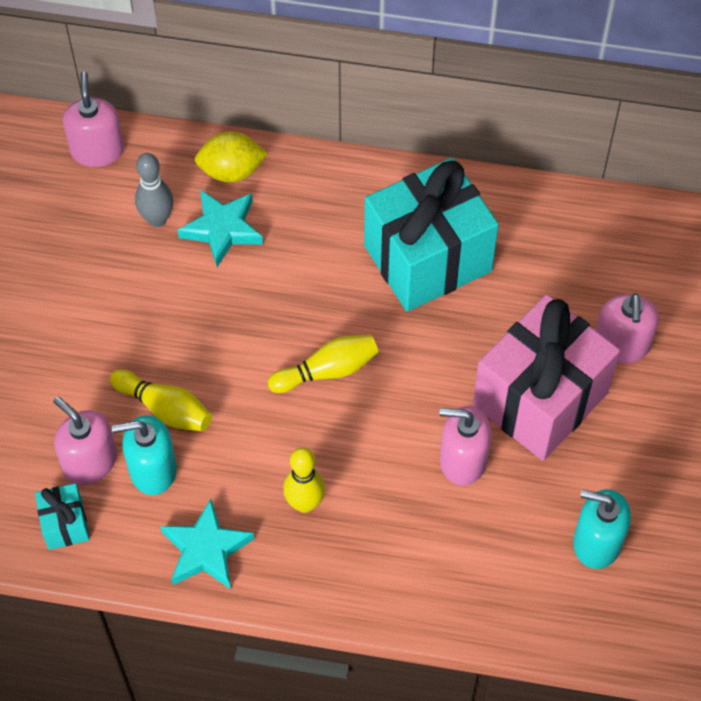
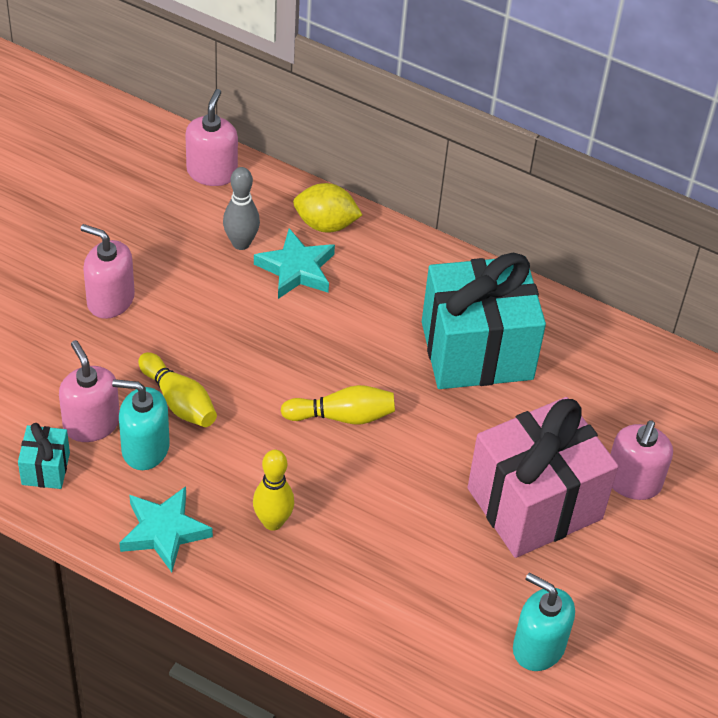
camera: 15 degrees right, 10 degrees down
(463, 460) = (438, 533): pink soap dispenser -> pink soap dispenser (110, 300)

